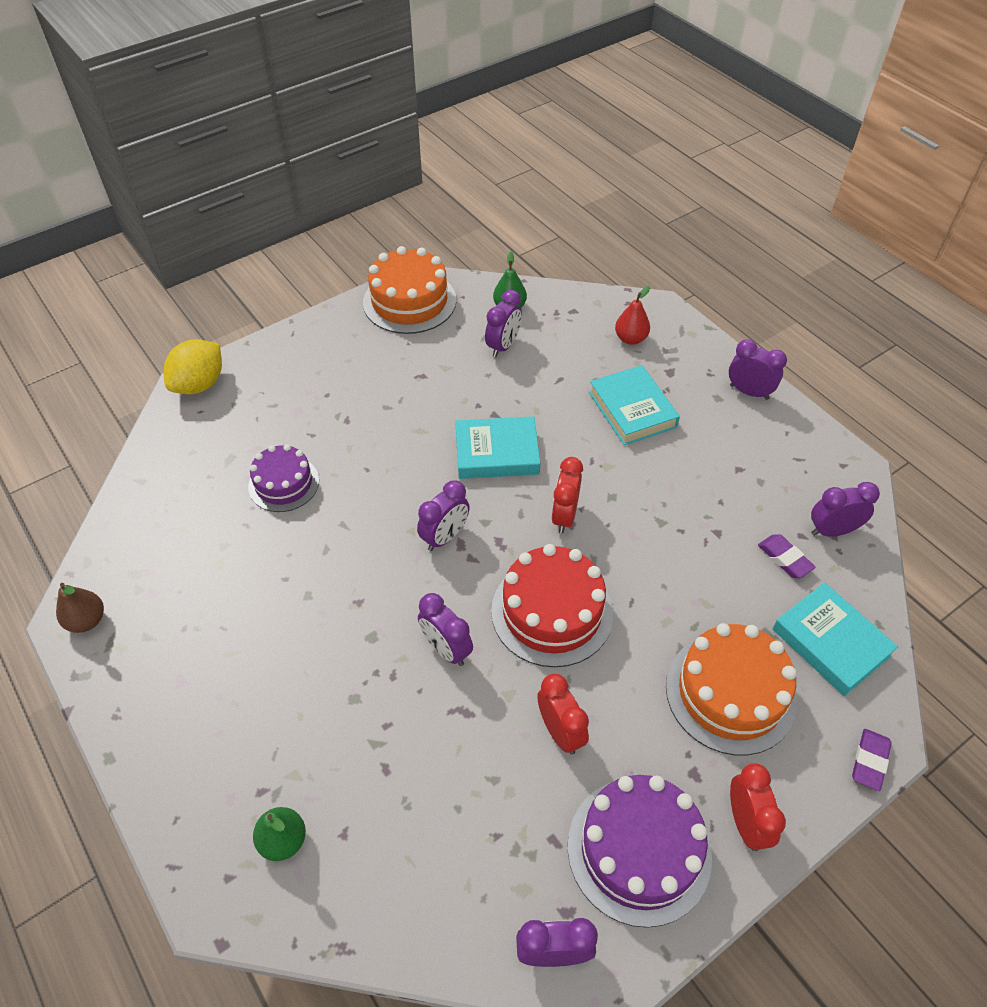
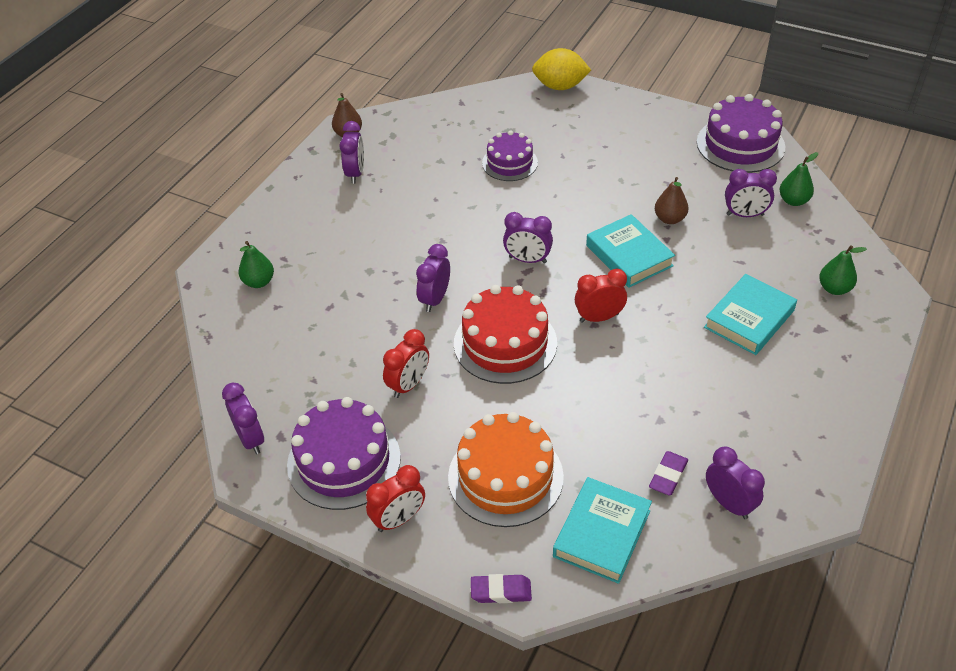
camera: 65 degrees right, 5 degrees down
(409, 301) = (740, 144): orange cake -> purple cake
(469, 399) = (669, 219): none -> brown pear
(630, 339) = (834, 288): red pear -> green pear
(749, 392) = (848, 393): purple clock -> purple clock (355, 173)

